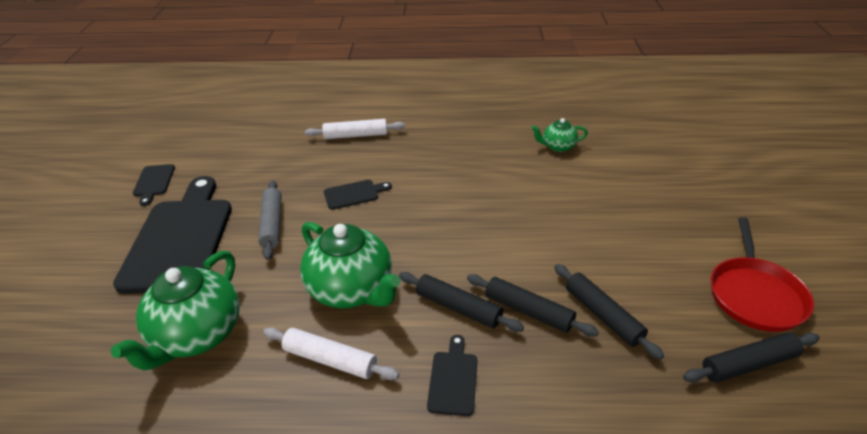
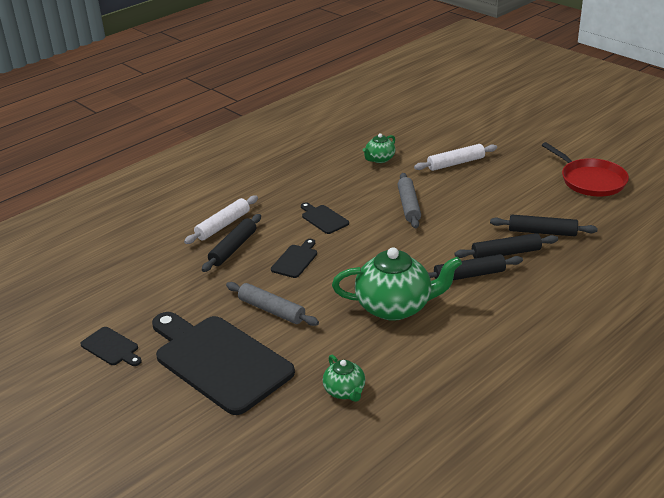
camera: 45 degrees left, 5 degrees down
(196, 335) = (345, 391): green teapot -> green teapot, size x0.50
(330, 360) = (446, 343): white rolling pin -> white rolling pin (456, 163)
(453, 379) = (521, 306): black cutting board -> black cutting board (323, 218)
(514, 203) = (408, 206): none -> grey rolling pin
(748, 364) = (628, 212): black rolling pin -> black rolling pin (233, 248)

